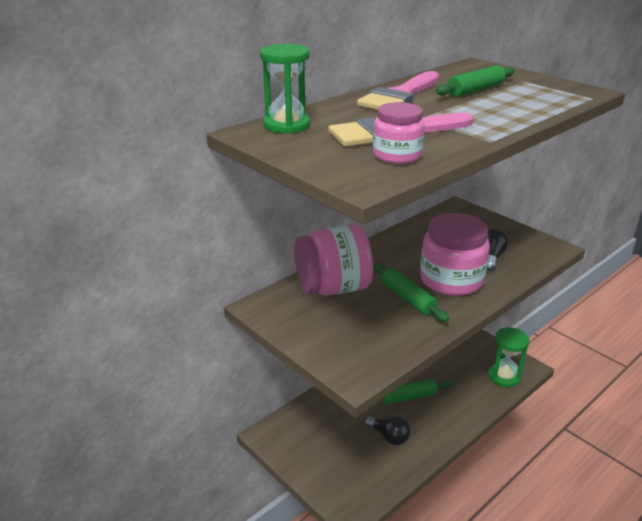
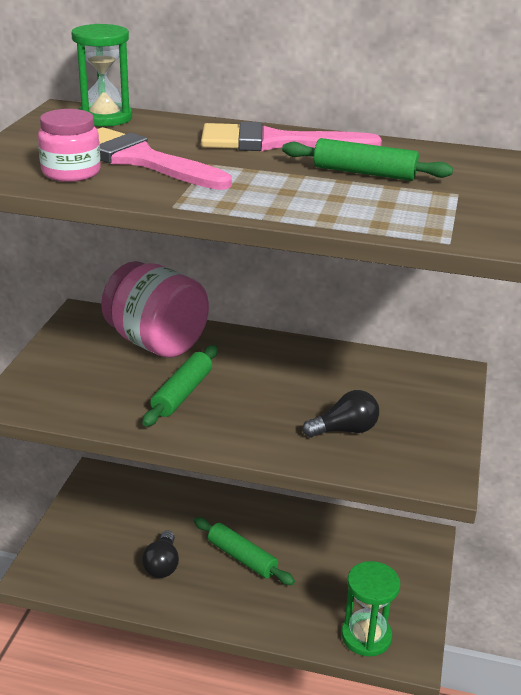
camera: 55 degrees right, 0 degrees up
(451, 280) = (254, 413): pink jar -> none

